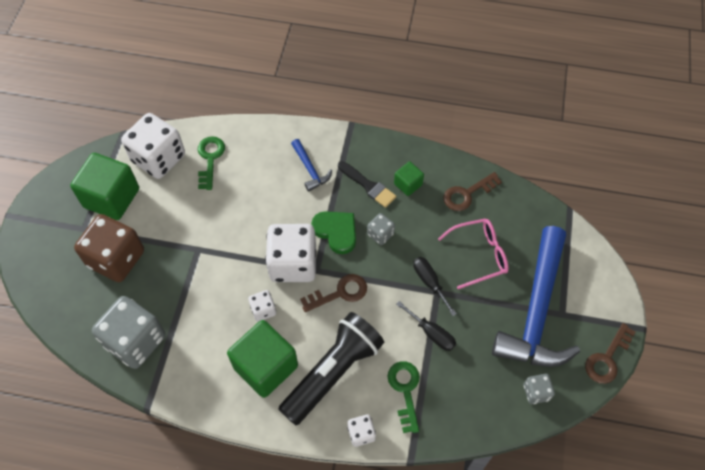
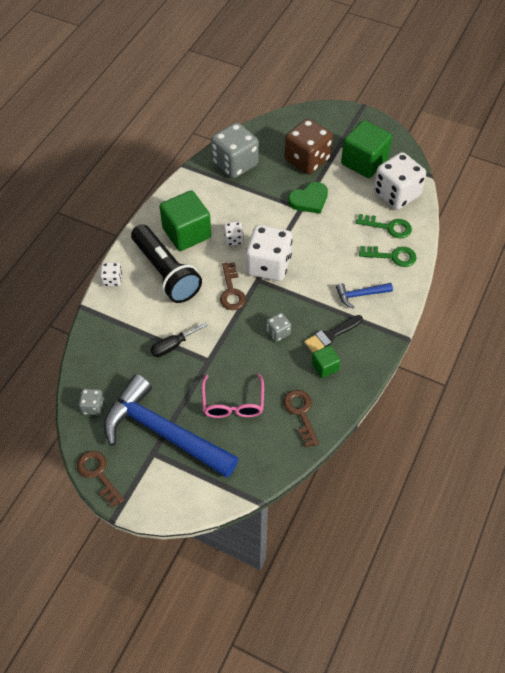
camera: 105 degrees right, 5 degrees down
(336, 232) = (290, 301): green heart -> green heart (309, 200)
(405, 390) = (133, 315): green key -> green key (392, 256)
(429, 282) = (219, 357): black screwdriver -> none

